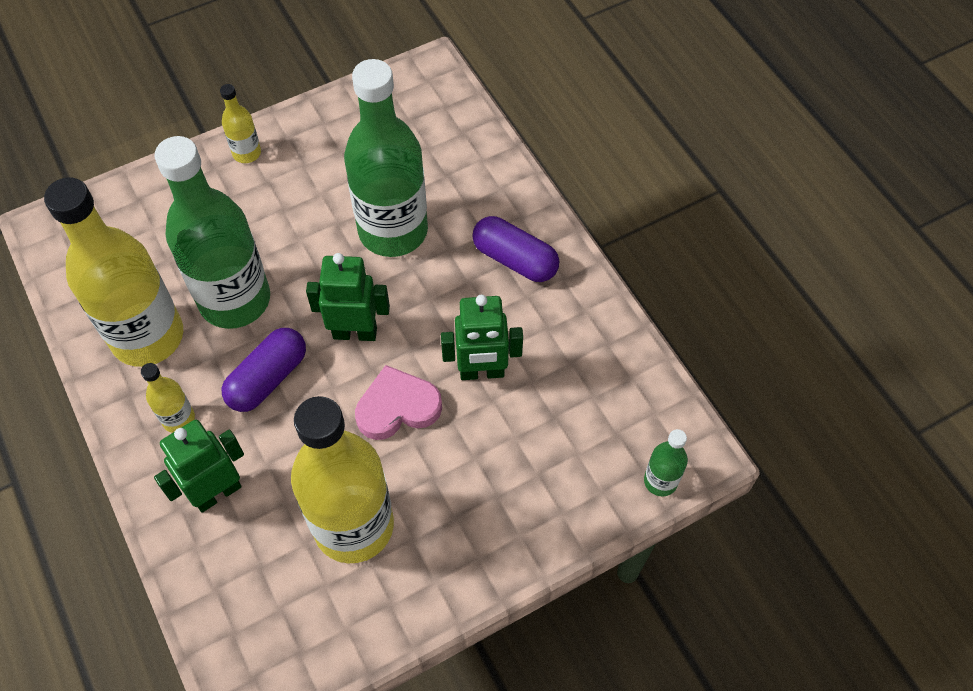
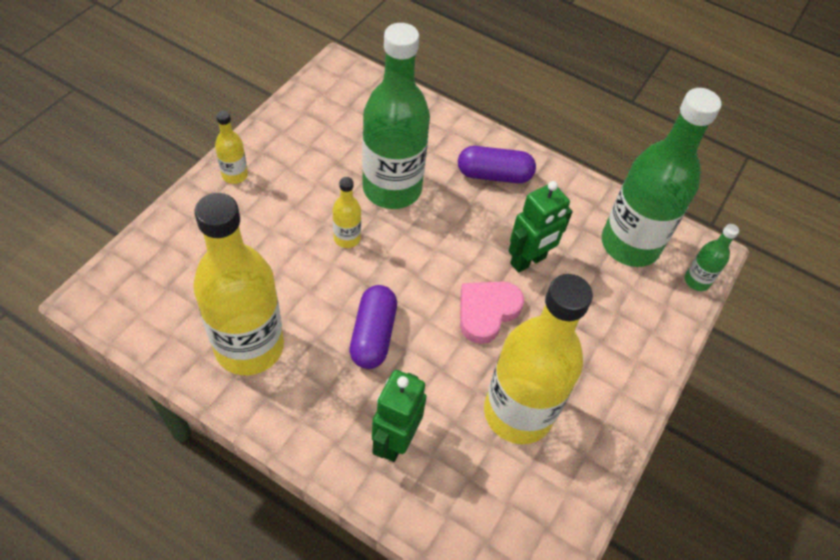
camera: 35 degrees left, 5 degrees down
(178, 419) = (322, 399): yellow bottle -> yellow bottle (347, 238)
(235, 300) = (304, 288): green bottle -> green bottle (630, 244)
(355, 332) = (416, 272): green robot -> none

